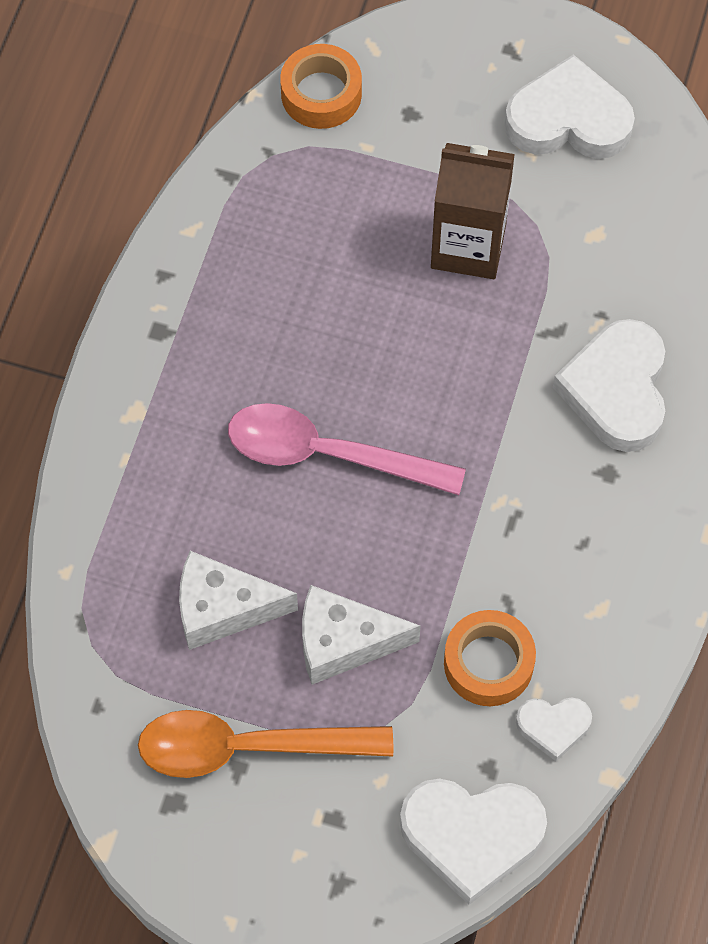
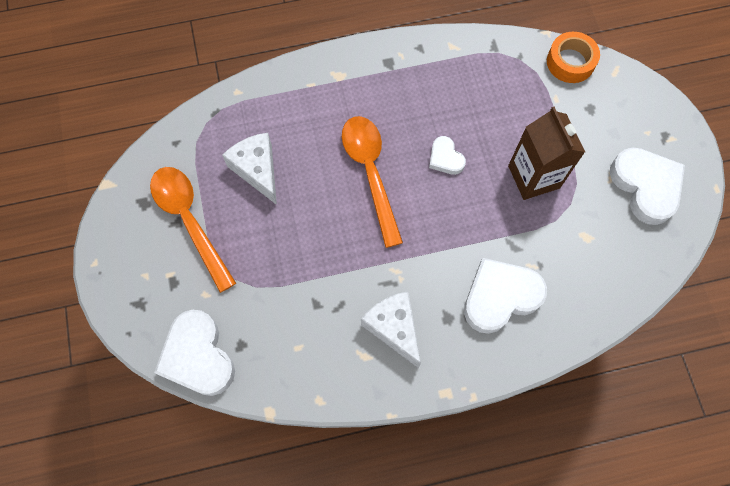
camera: 60 degrees right, 5 degrees up
(328, 454) = (370, 173): pink spoon -> orange spoon
(343, 642) = (271, 236): white cheese -> white cheese (394, 328)
(488, 663) = (300, 313): orange tape -> none
(553, 726) = (282, 366): white heart -> white heart (445, 158)

